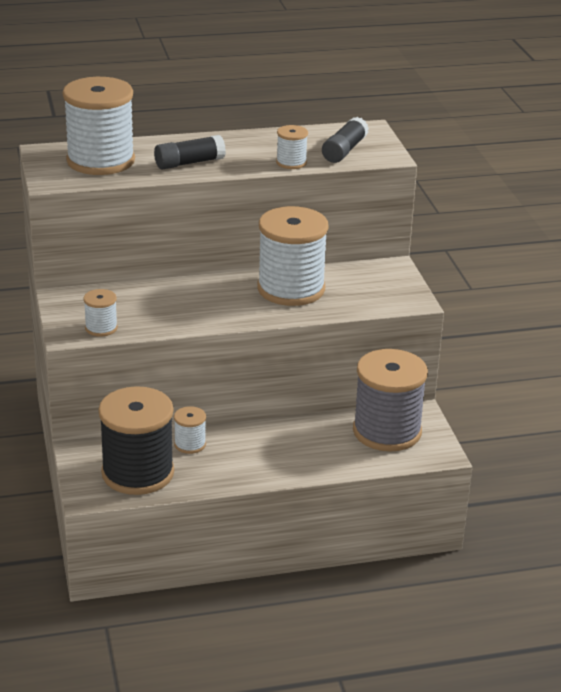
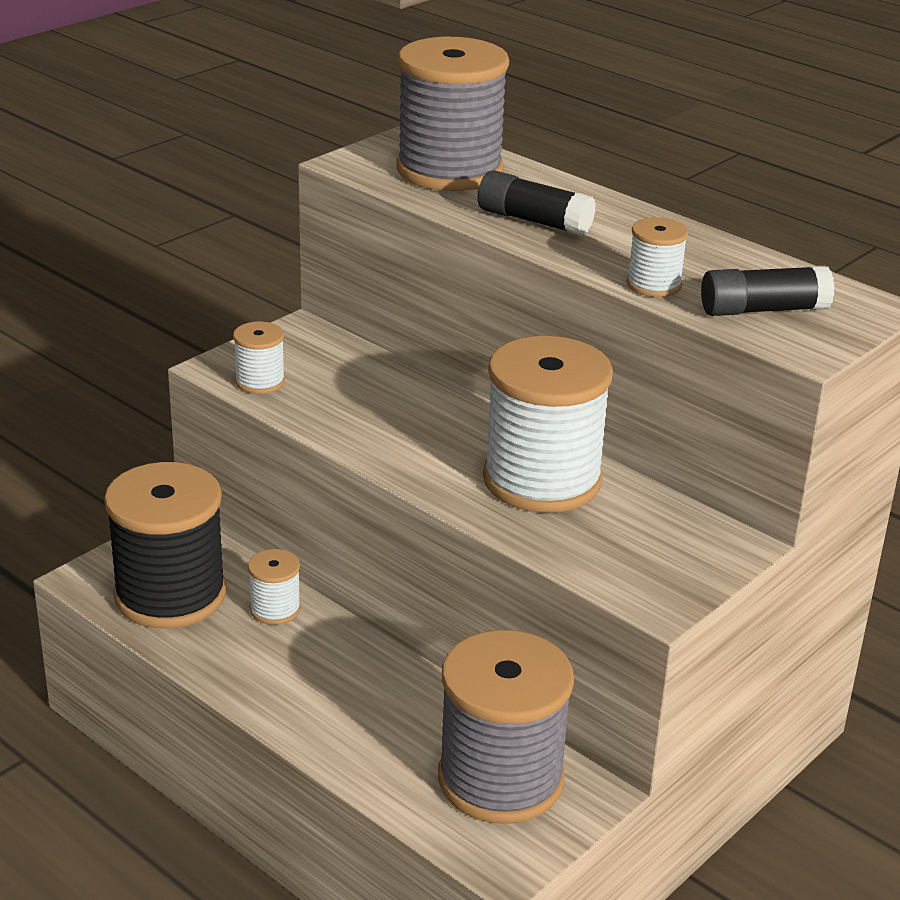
camera: 55 degrees right, 0 degrees up
(100, 161) = (449, 170): white spool -> grey spool

